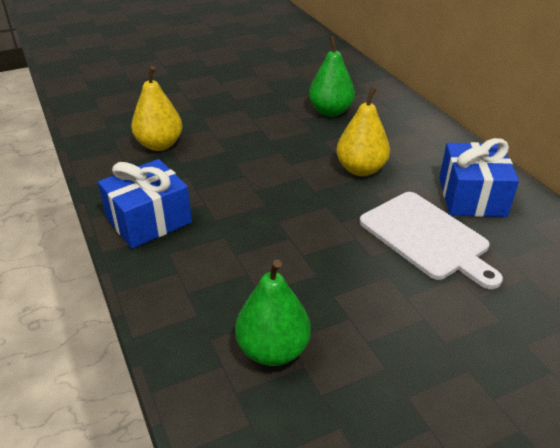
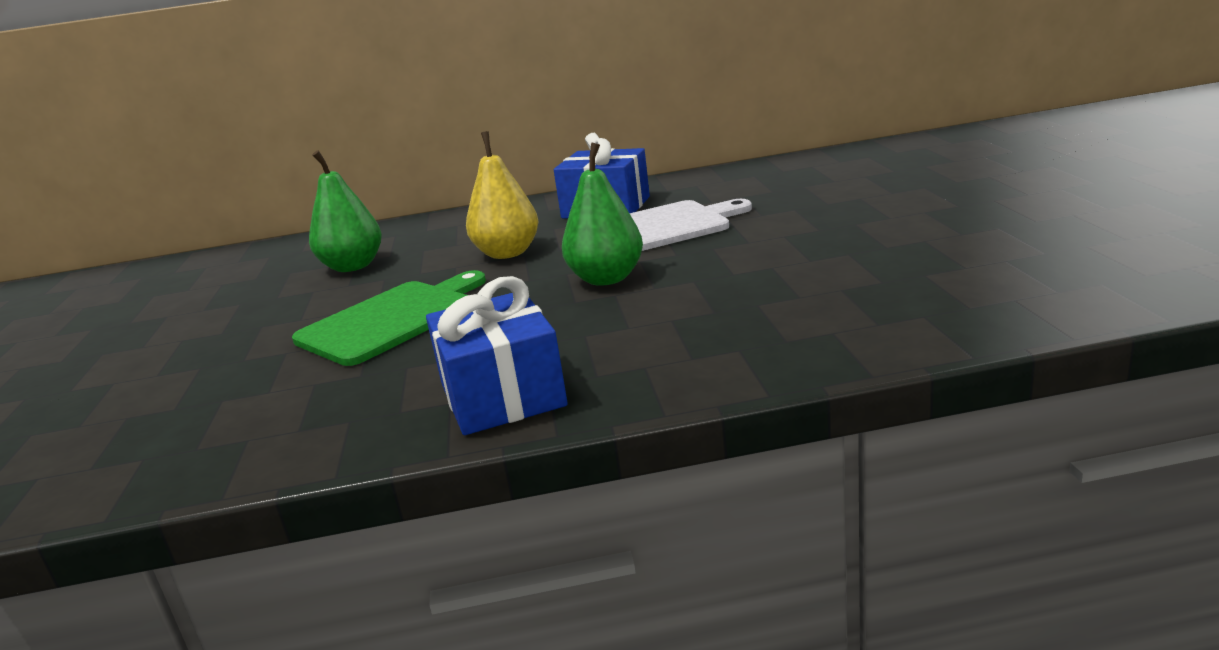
camera: 70 degrees left, 15 degrees down
(159, 145) = (282, 395): yellow pear -> none
(249, 152) = (392, 320): none -> green cutting board
(273, 350) = (813, 303): green pear -> green pear (606, 279)

